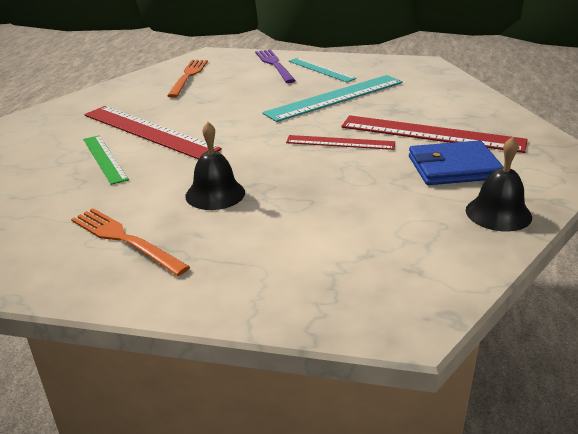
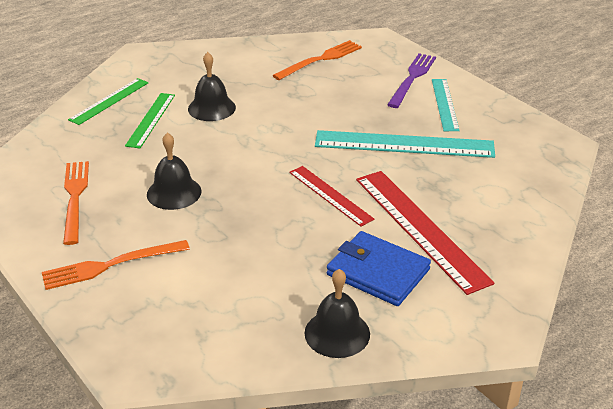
camera: 40 degrees right, 5 degrees up
(38, 162) = (109, 101): none -> green ruler
(149, 131) = (211, 108): red ruler -> black bell
(250, 267) = (110, 265): none -> orange fork

